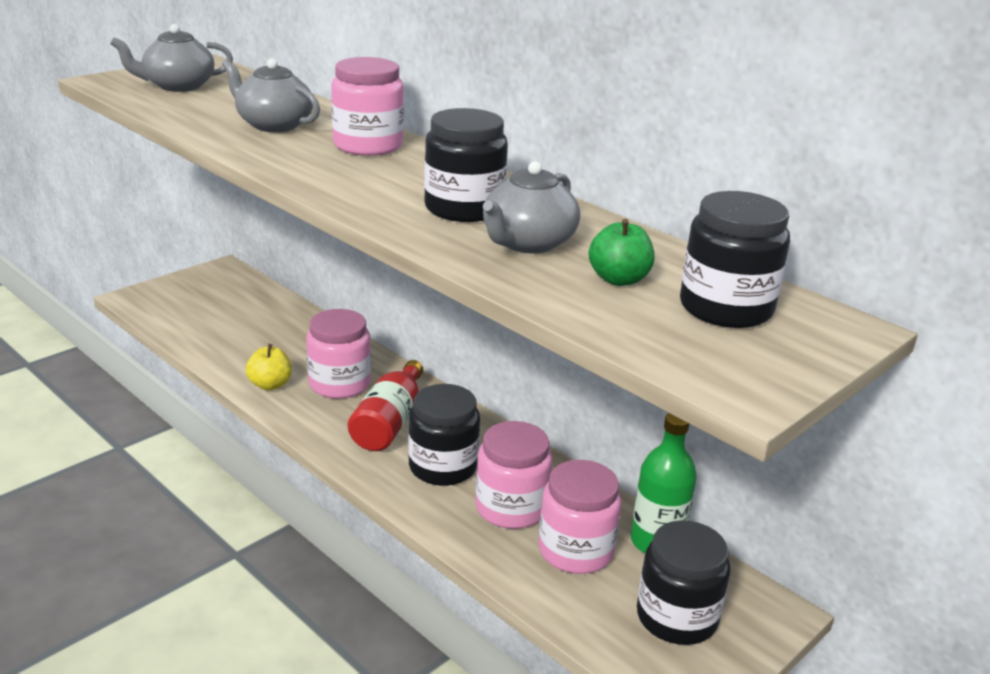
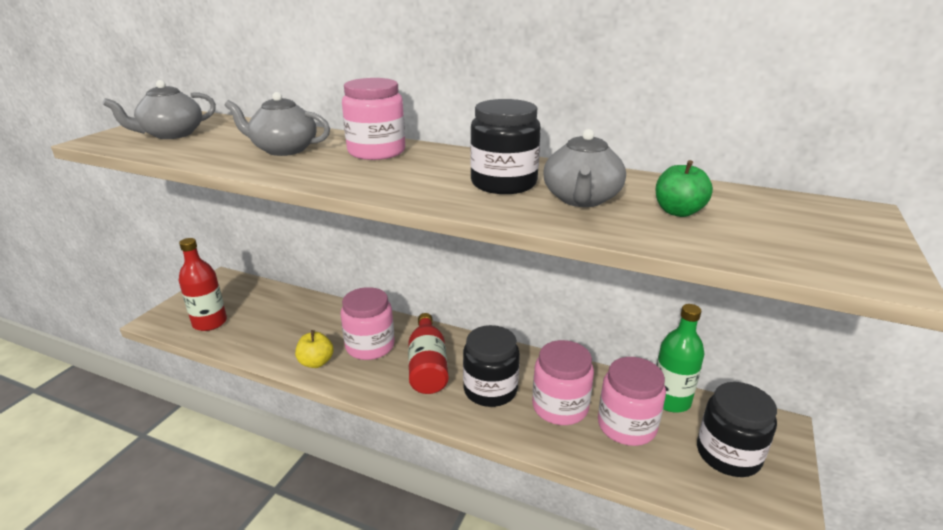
camera: 20 degrees left, 0 degrees up
(185, 314) = (210, 322): none -> red bottle
(726, 308) = (772, 216): black jar -> none

